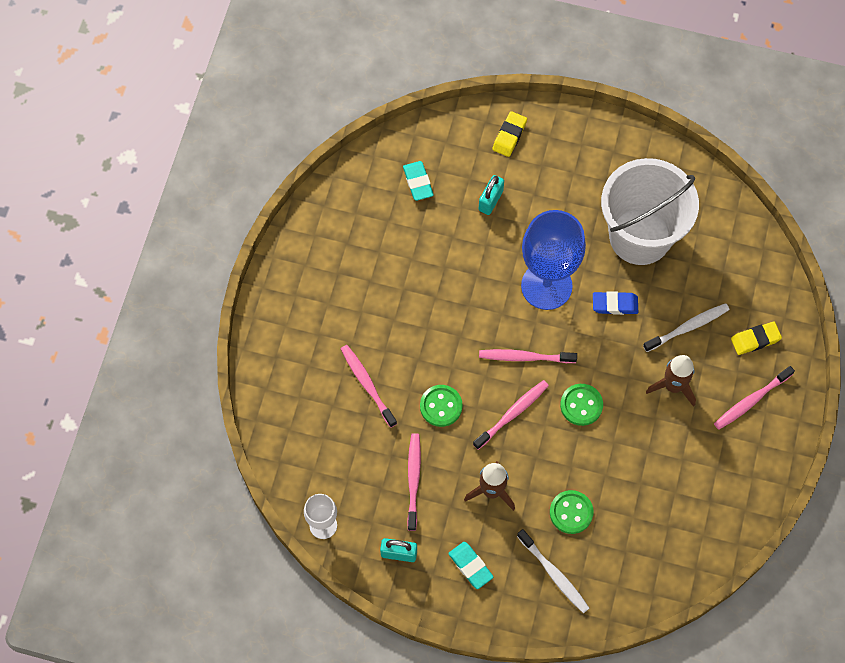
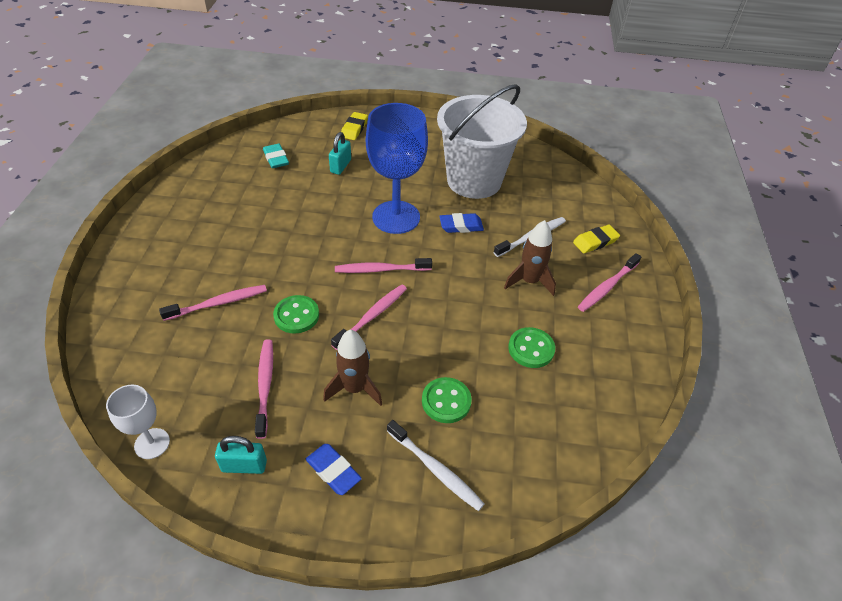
camera: 10 degrees left, 20 degrees down
(367, 384) = (218, 303): pink toothbrush -> pink toothbrush turned 105 degrees clockwise
(470, 566) = (333, 471): turquoise eraser -> blue eraser
(581, 405) = (442, 303): green button -> green button (531, 349)

